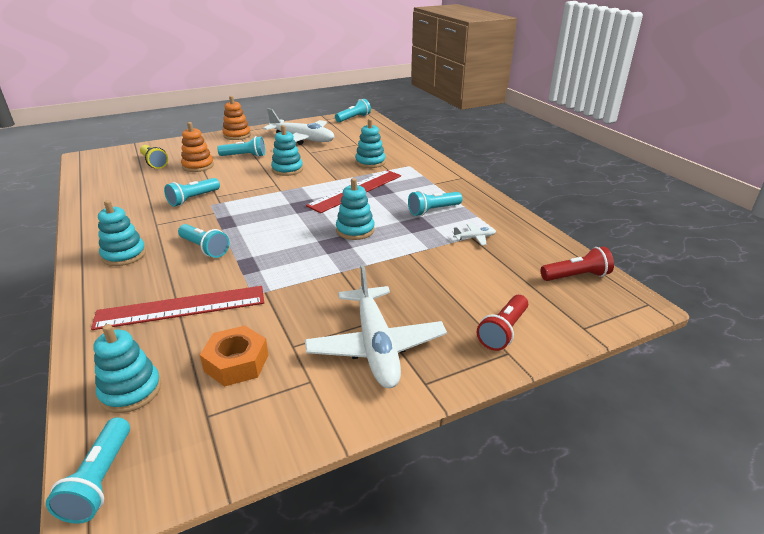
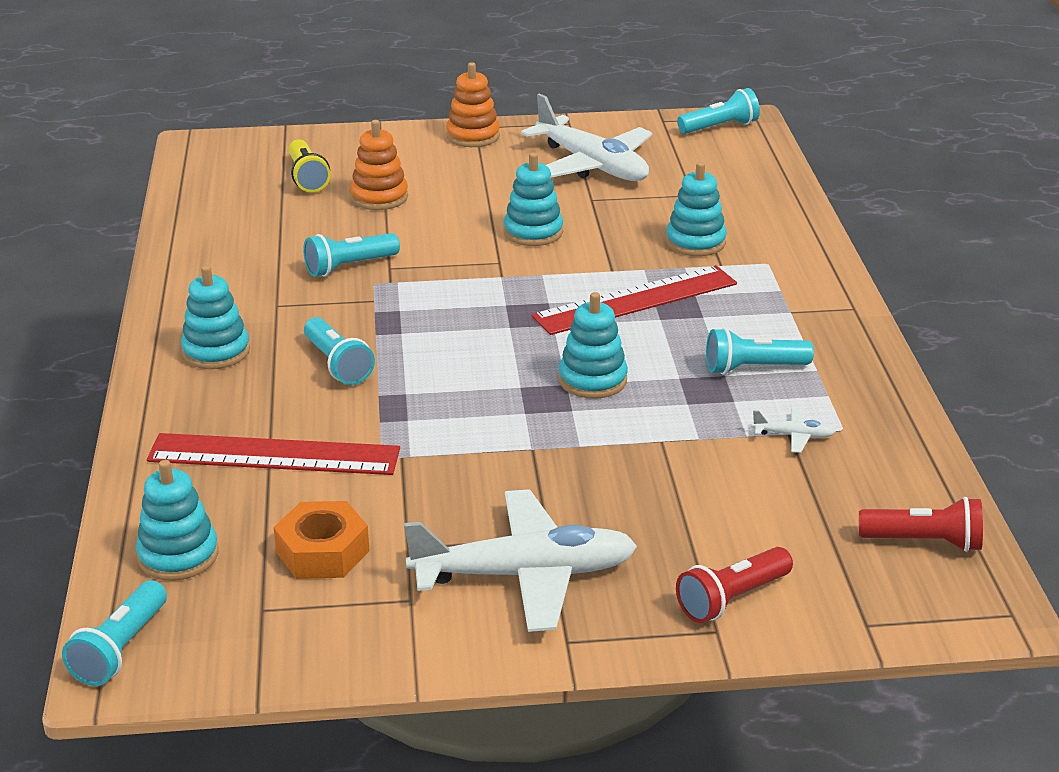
camera: 20 degrees right, 0 degrees up
(244, 156) = (468, 188): turquoise flashlight -> none
(376, 346) = (525, 575): white plane -> white plane turned 105 degrees counterclockwise

